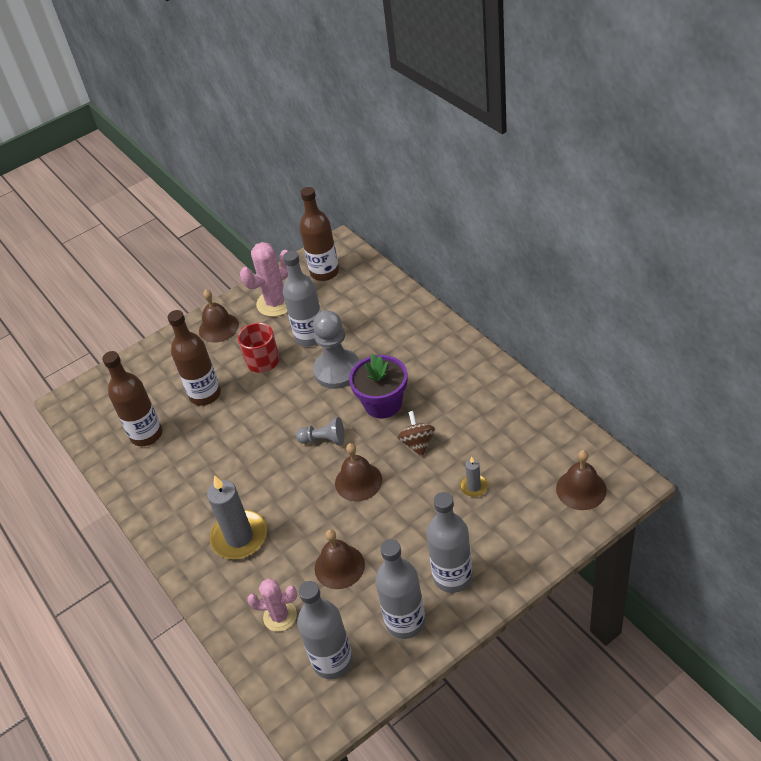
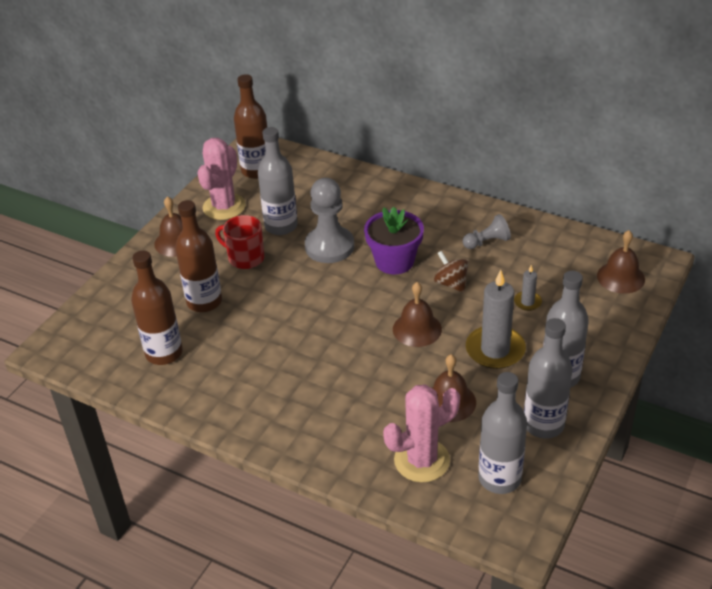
camera: 30 degrees left, 5 degrees down
(239, 537) = (331, 409): grey candle -> grey candle (495, 350)
(280, 616) = (422, 460): pink cactus -> pink cactus, size x1.55
(324, 440) = (358, 305): grey pawn -> grey pawn (487, 242)

